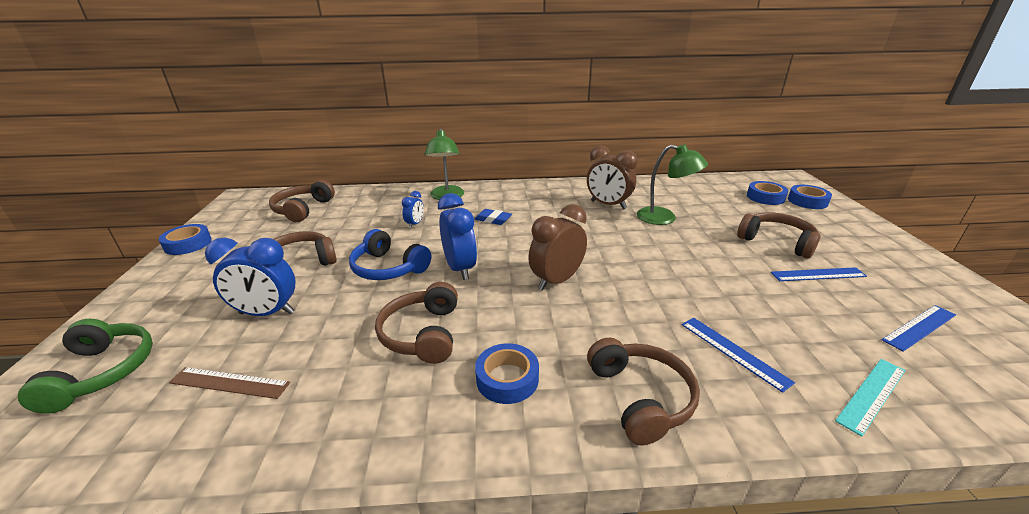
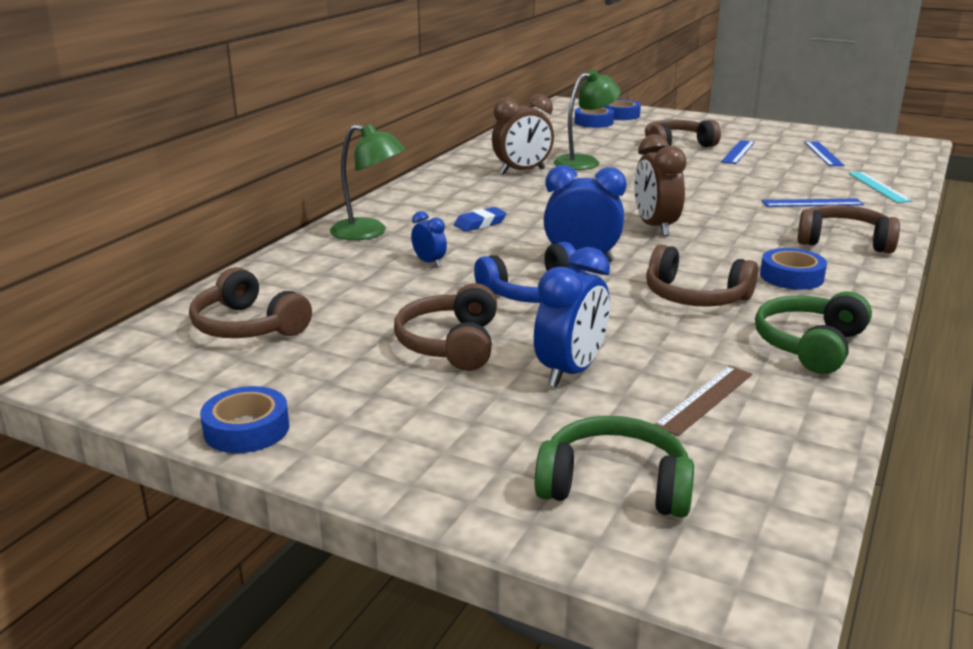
camera: 60 degrees left, 5 degrees down
(348, 423) = (810, 345): none -> green headphones

